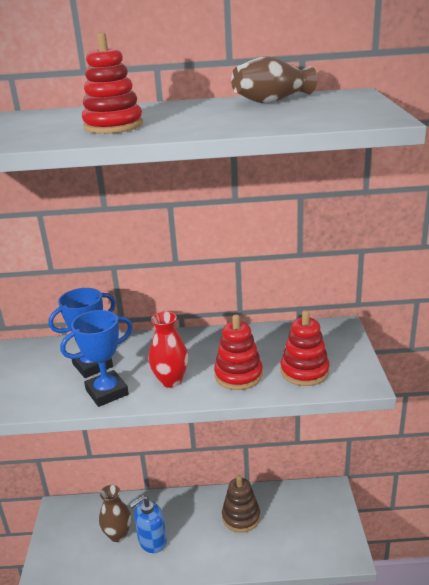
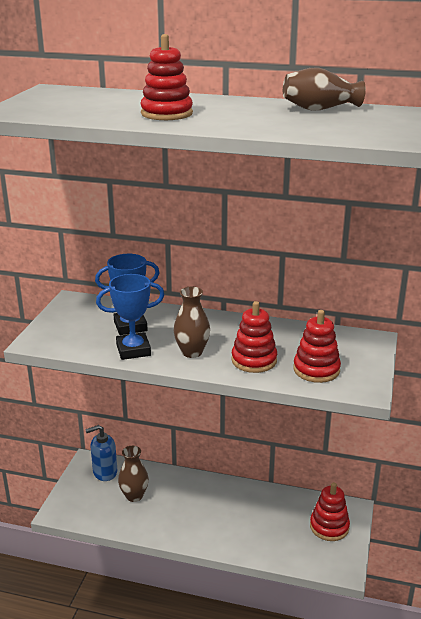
camera: 15 degrees right, 0 degrees up
(152, 541) = (163, 509): blue soap dispenser -> blue soap dispenser (104, 472)
(171, 380) = (192, 352): red vase -> brown vase
(241, 517) = (252, 510): brown stacking toy -> none
(318, 514) = (329, 527): none -> red stacking toy

